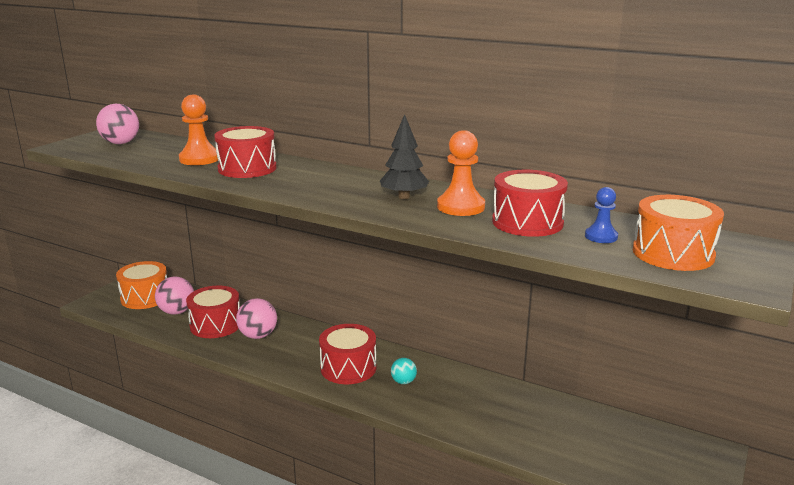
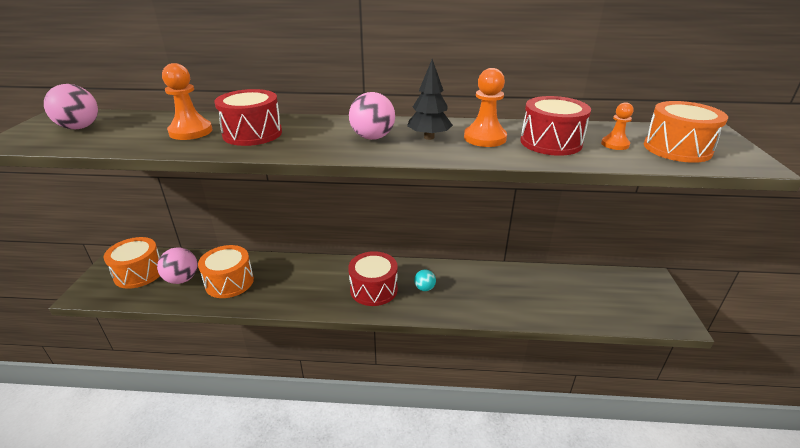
camera: 25 degrees left, 10 degrees up
(215, 325) = (229, 282): red drum -> orange drum
(258, 336) = (276, 282): pink ball -> pink ball (372, 137)
(601, 236) = (615, 144): blue pawn -> orange pawn

